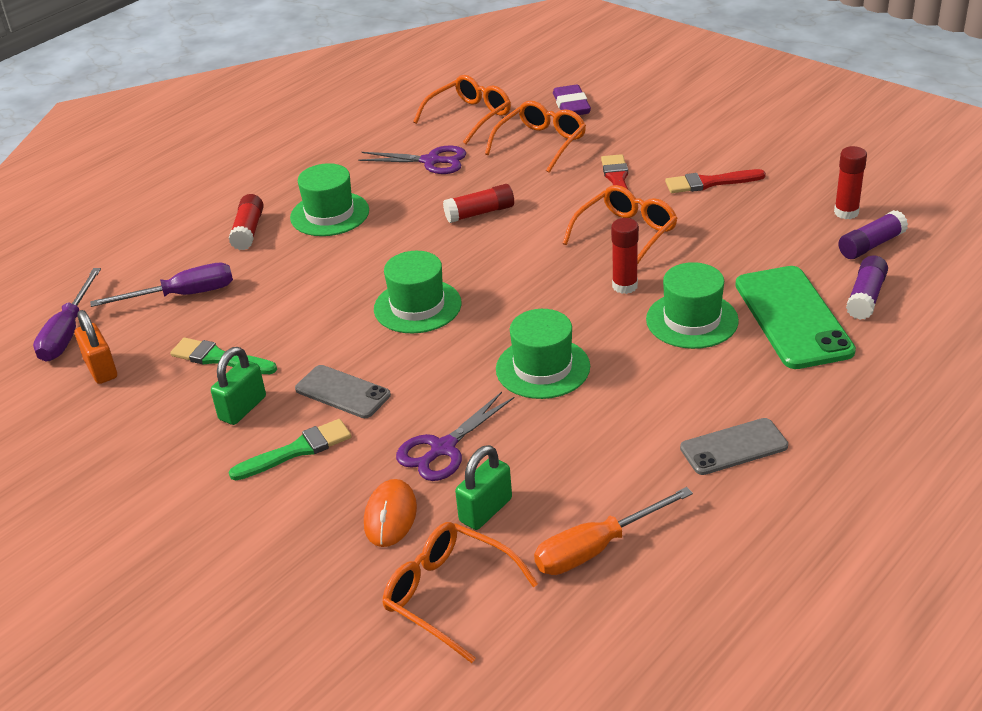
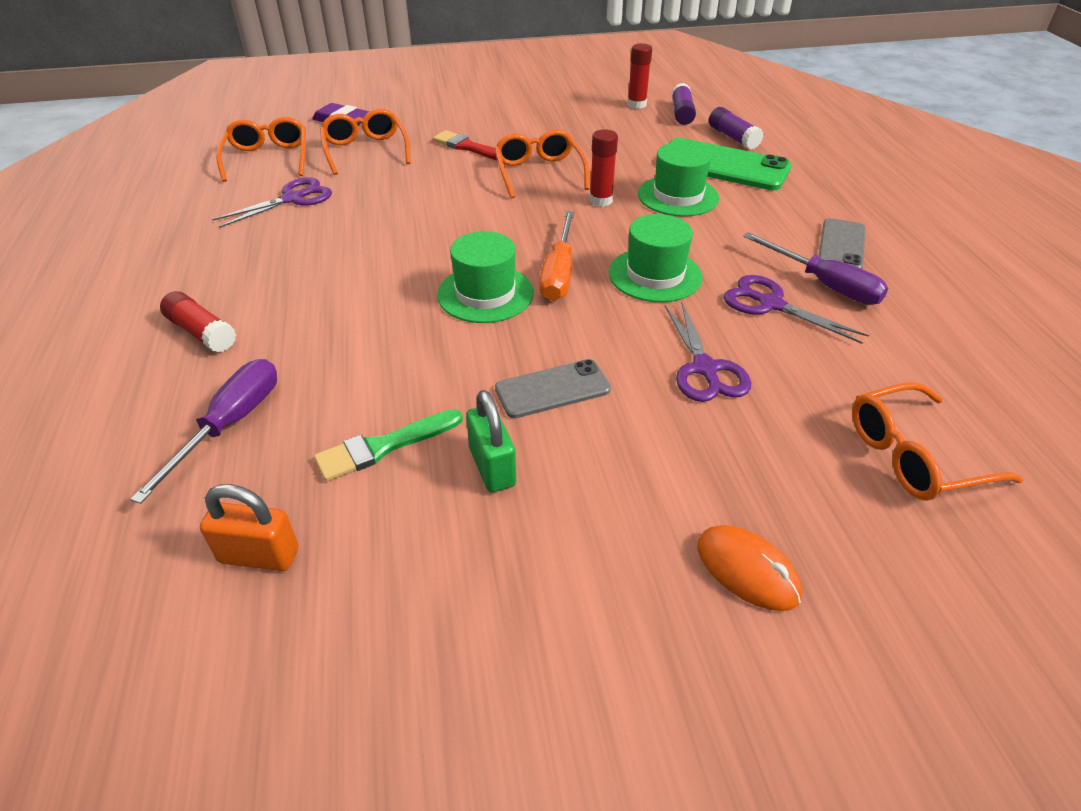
camera: 55 degrees left, 5 degrees up
(68, 332) = (137, 556): purple screwdriver -> purple screwdriver (824, 285)
(297, 450) = (608, 458): green brush -> none
(329, 214) = (268, 277): green hat -> none
(390, 516) = (771, 441): orange mouse -> orange mouse (747, 570)
(480, 213) = (406, 211): red glue stick -> none
(485, 510) = (813, 383): green padlock -> none
(574, 445) = (770, 304): none -> purple scissors
(596, 548) = (910, 351): orange screwdriver -> orange screwdriver (558, 273)
(709, 183) = (530, 123): red brush -> none

